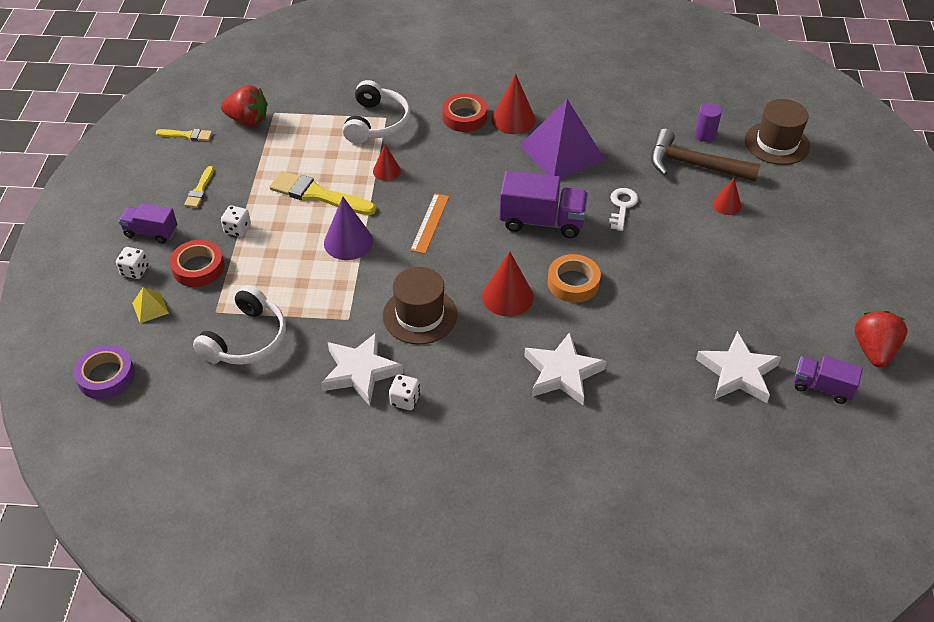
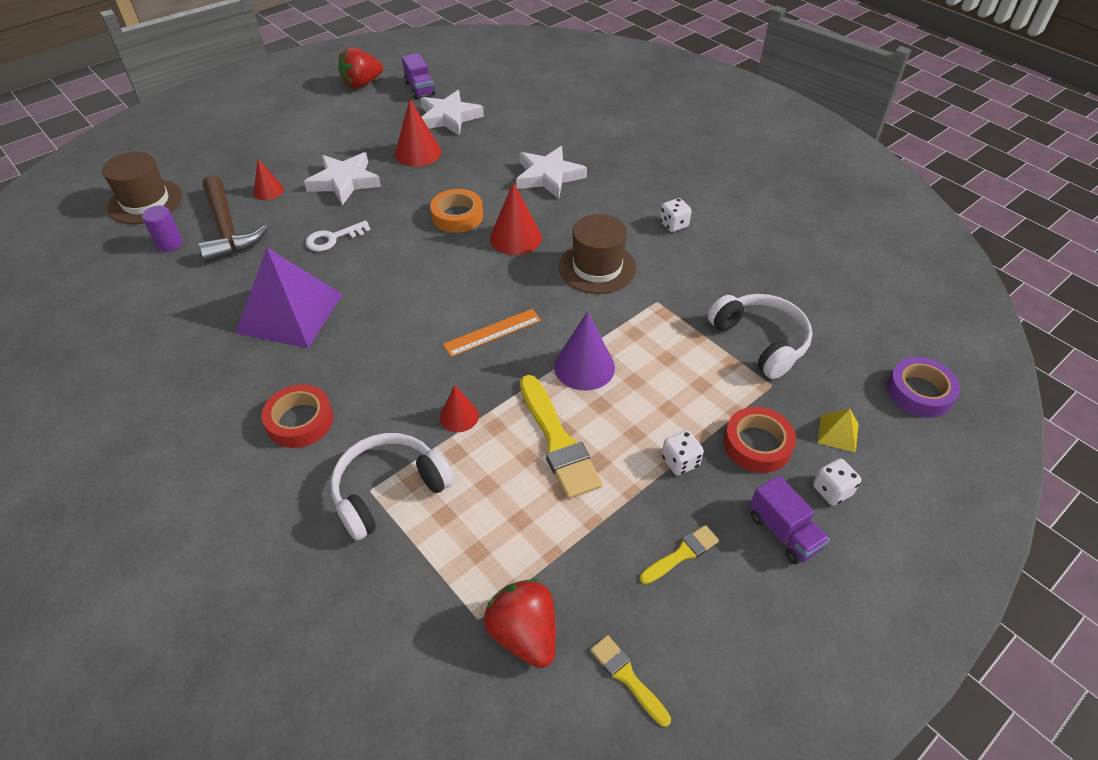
camera: 135 degrees left, 0 degrees up
(247, 339) = (761, 341): white headphones -> white headphones turned 75 degrees clockwise
(360, 371) = (687, 260): white star -> white star (344, 182)
(513, 119) = (266, 379): red cone -> red cone (418, 153)
(542, 221) = (406, 269): purple truck -> none

